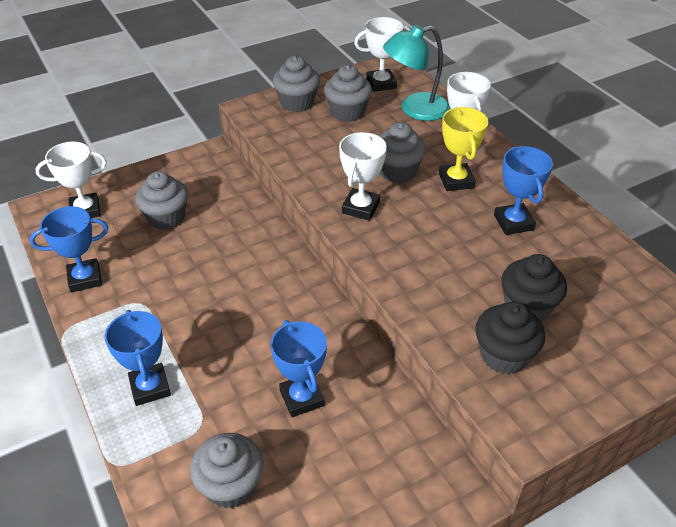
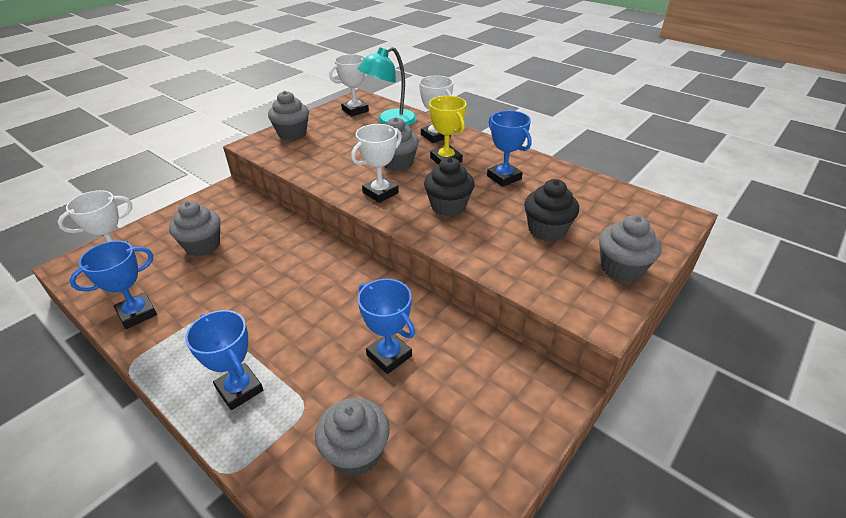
camera: 20 degrees left, 5 degrees down
(347, 112) = (337, 132): grey cupcake -> grey cupcake (621, 268)
(360, 208) = (380, 193): white trophy -> white trophy turned 45 degrees clockwise
(503, 355) = (549, 267): black cupcake -> black cupcake (448, 206)

